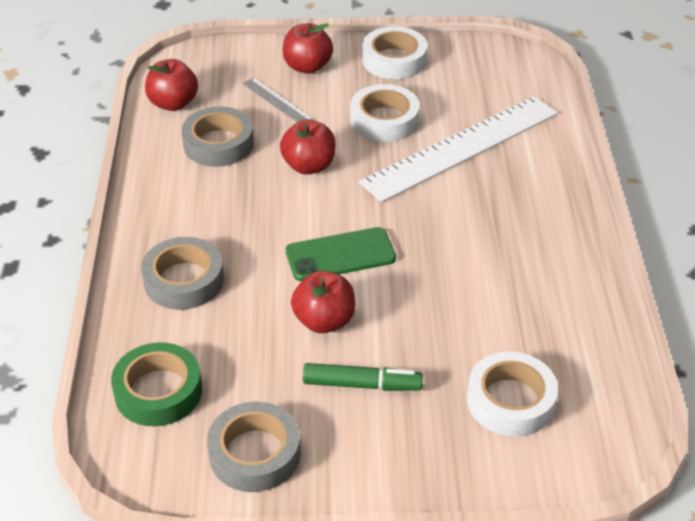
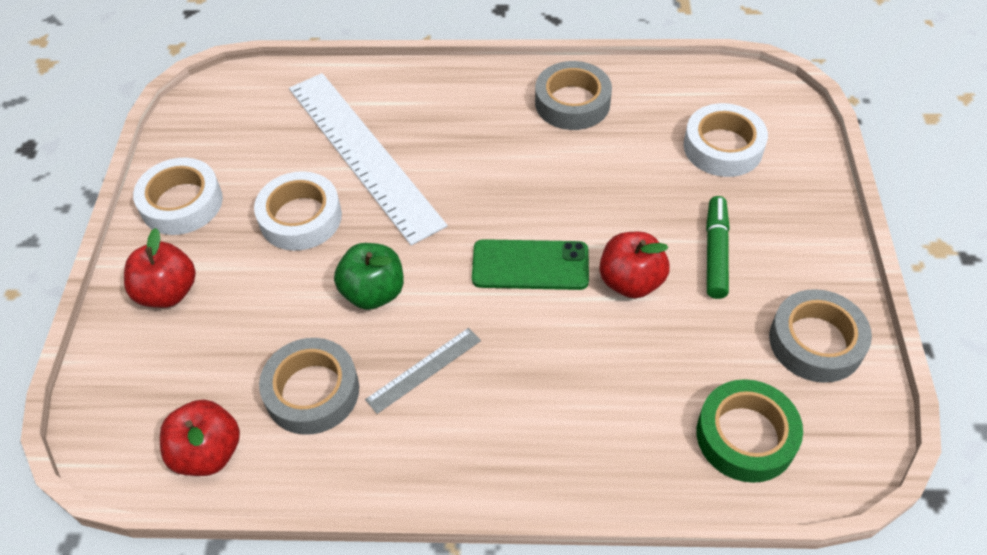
camera: 85 degrees left, 10 degrees up
(184, 280) = (569, 419): grey tape -> grey tape (572, 103)
(277, 101) = (235, 326): grey ruler -> grey ruler (424, 370)
(309, 166) = (373, 292): red apple -> green apple
(340, 255) = (530, 265): green phone -> green phone turned 75 degrees counterclockwise

